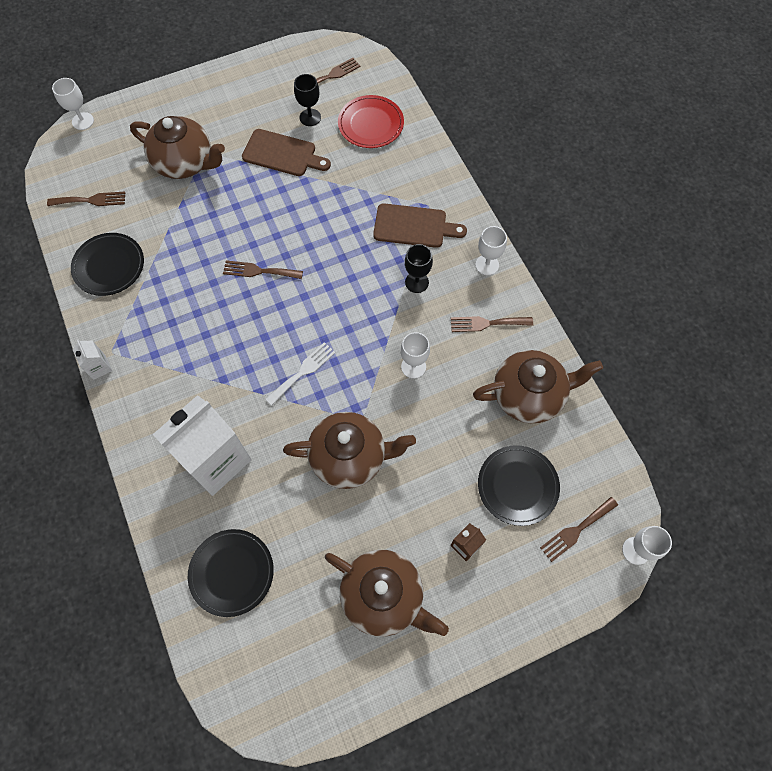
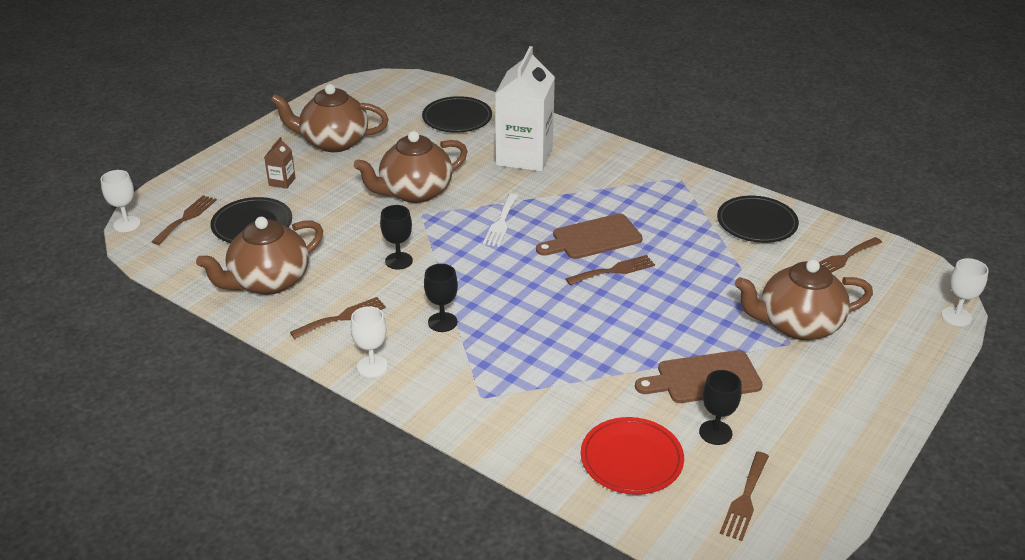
camera: 150 degrees right, 30 degrees down
(99, 367) = (677, 167): white carton -> none
(413, 367) = (398, 261): white goblet -> black goblet
(414, 226) = (484, 369): brown cutting board -> brown cutting board (593, 238)

